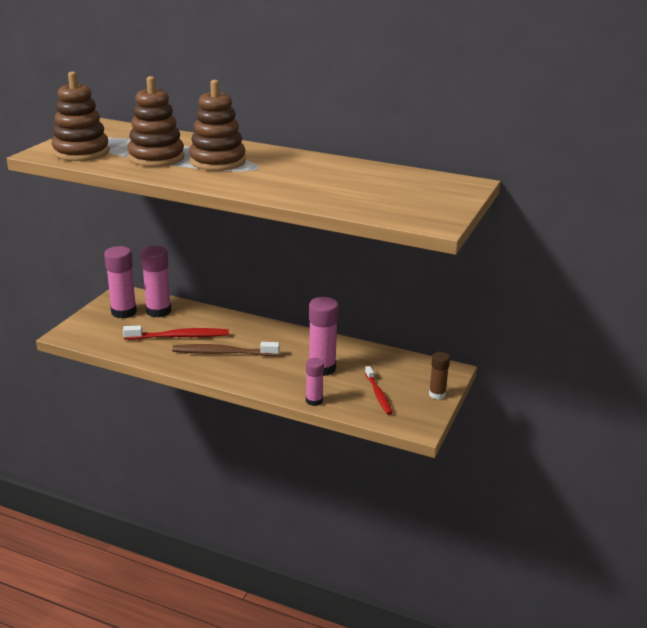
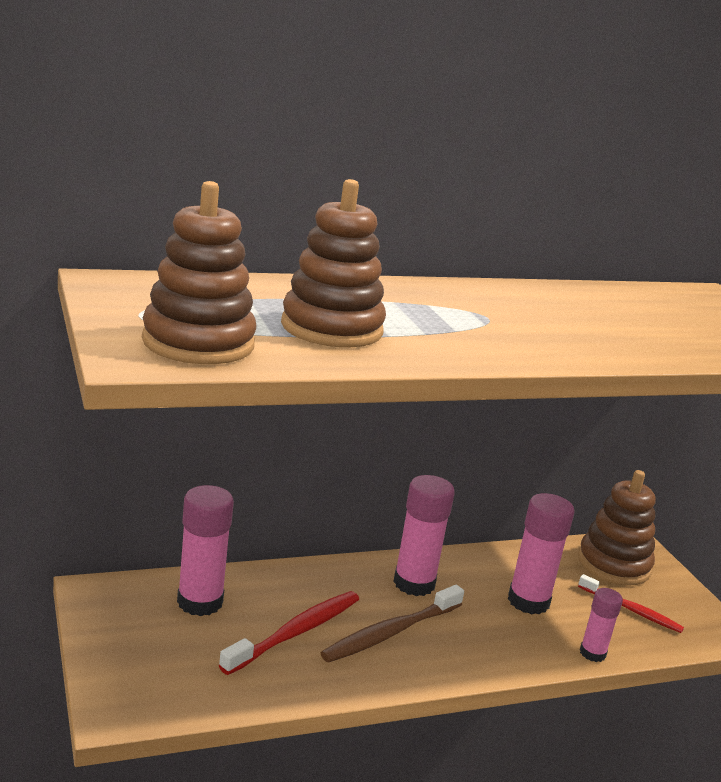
camera: 45 degrees left, 5 degrees down
(124, 312) = (149, 626): pink glue stick -> pink glue stick (414, 583)
(217, 161) = (422, 317): brown stacking toy -> brown stacking toy (613, 564)
(437, 394) = (674, 582): brown glue stick -> none

